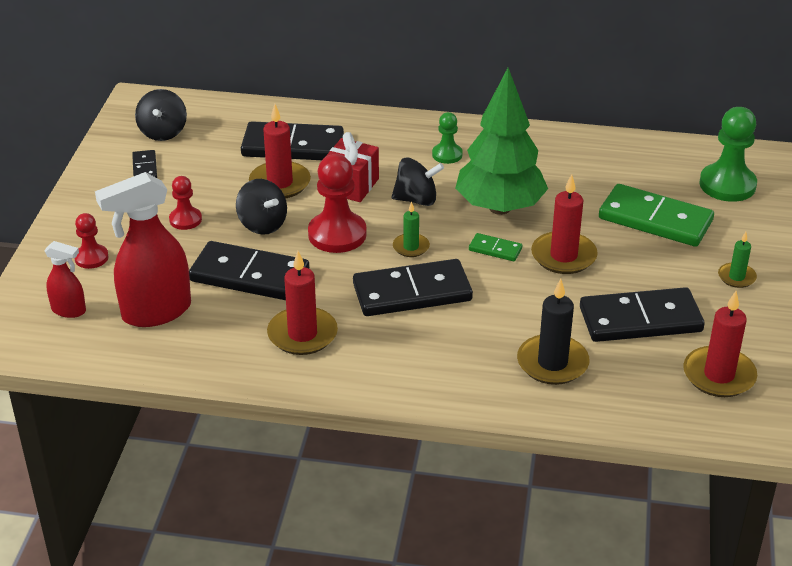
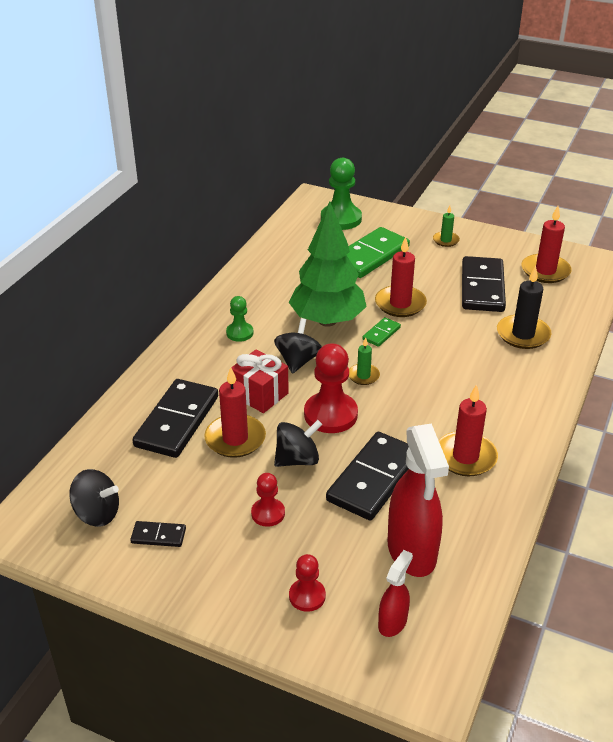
camera: 75 degrees left, 0 degrees up
(412, 293) = (424, 386): black domino -> none

